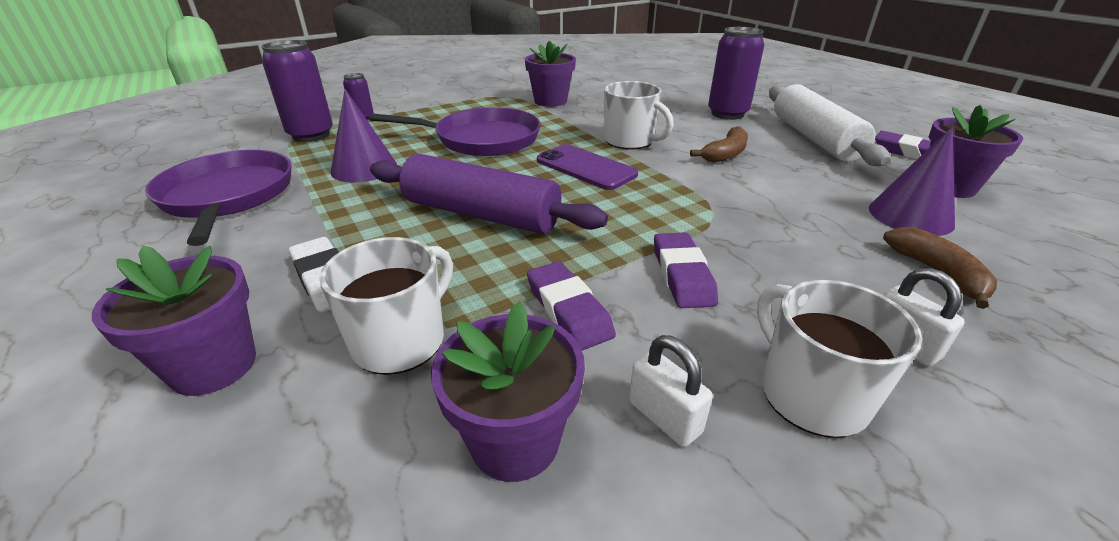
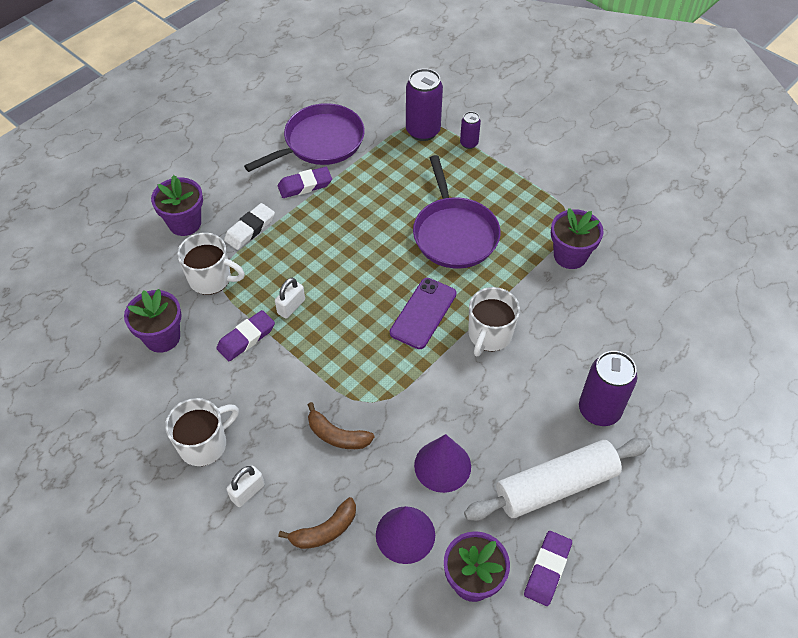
camera: 75 degrees right, 20 degrees up
(364, 168) = (378, 186): purple cone -> purple cone (442, 465)
(481, 214) = (333, 272): purple rolling pin -> none
(664, 417) = (181, 387): white padlock -> white padlock (291, 306)
(682, 275) = (290, 387): purple eraser -> purple eraser (305, 185)
(725, 154) = (486, 408): brown banana -> brown banana (337, 435)

